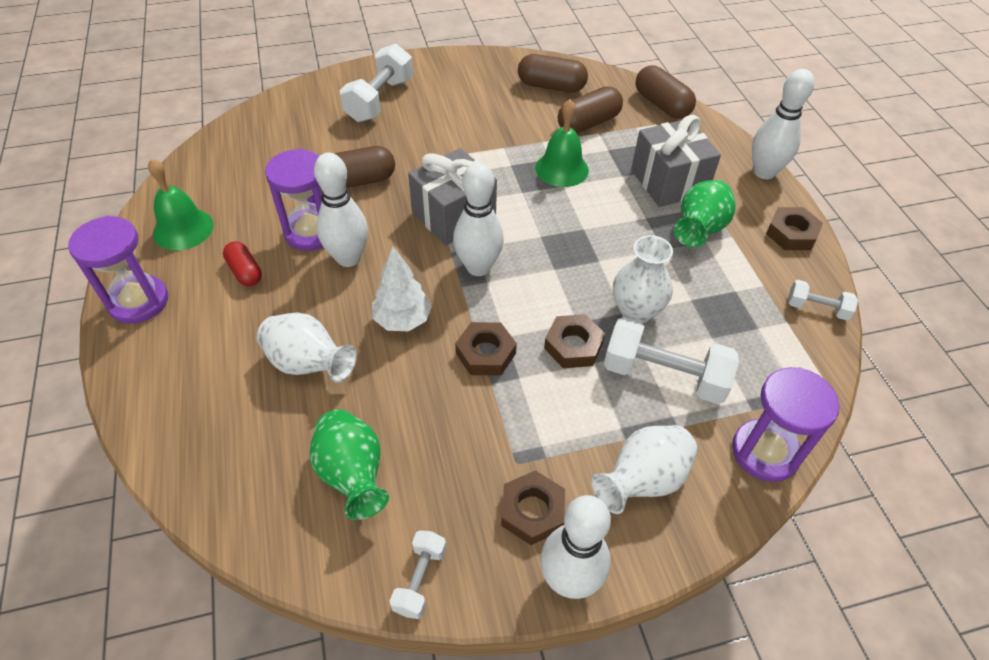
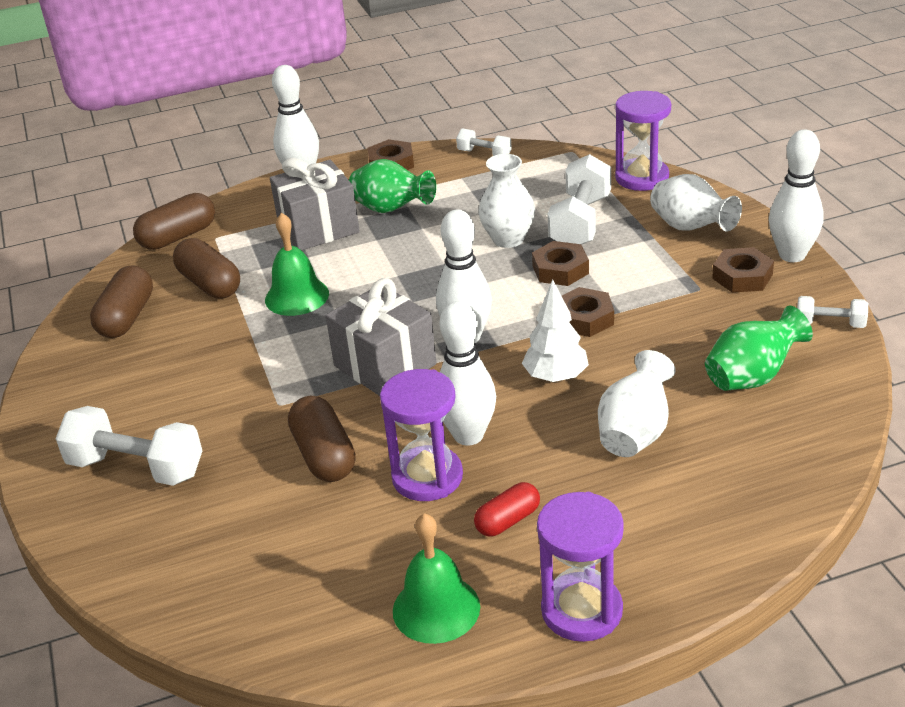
camera: 90 degrees left, 15 degrees down
(816, 308) = (484, 154): white dumbbell -> white dumbbell turned 75 degrees counterclockwise

